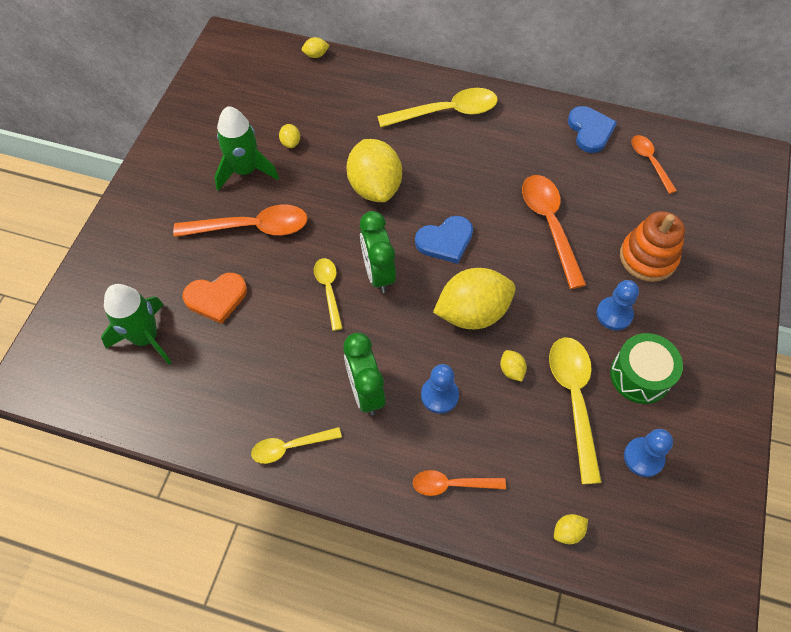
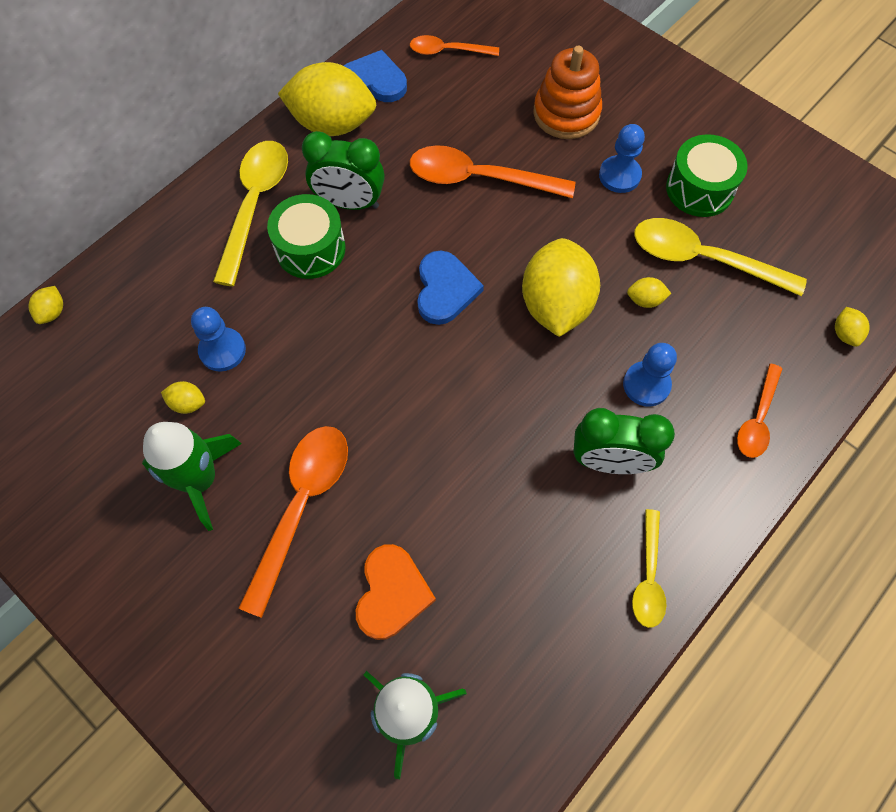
camera: 65 degrees left, 5 degrees up
(329, 290) = (449, 447): yellow spoon -> none
(375, 187) = (322, 332): yellow lemon -> yellow lemon (332, 124)
(378, 273) = (453, 381): green clock -> green clock (349, 203)
(432, 154) = (310, 249): none -> green drum
(643, 457) = (789, 231): blue pawn -> blue pawn (222, 350)

